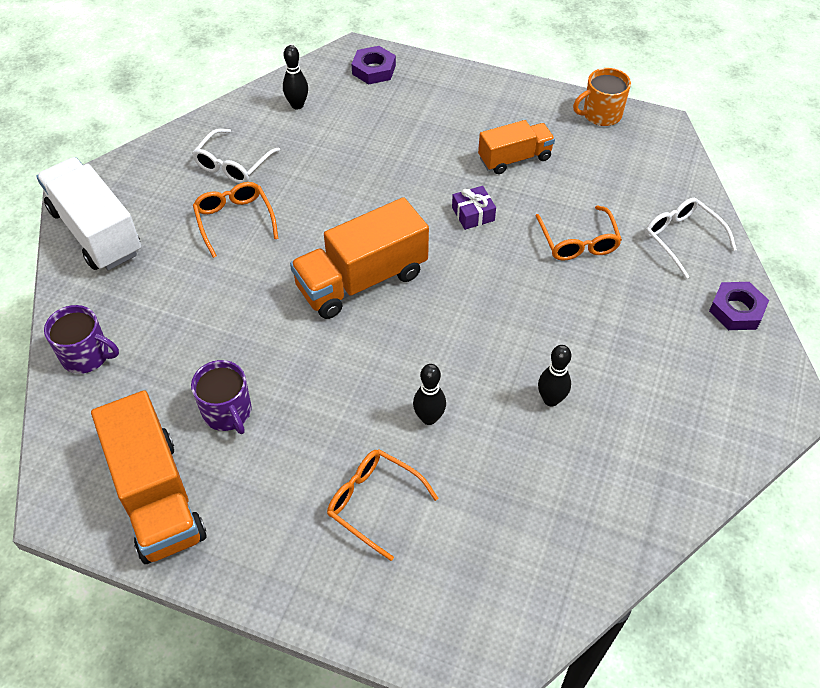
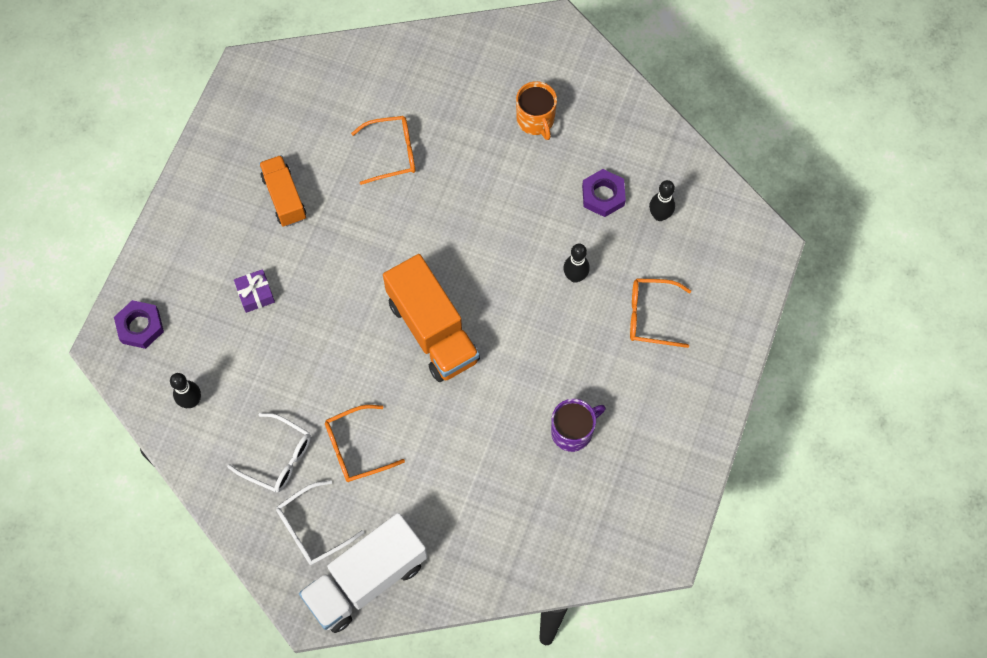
camera: 90 degrees left, 15 degrees up
(87, 355) = (516, 559): purple mug -> none
(157, 497) = (652, 477): orange truck -> none
(373, 503) = (650, 316): orange glasses -> orange glasses turned 60 degrees clockwise
(473, 214) = (355, 236): purple gift -> purple gift (255, 294)
(551, 399) = (556, 188): black bowling pin -> black bowling pin (659, 215)
(601, 114) = (227, 118): orange mug -> orange mug (536, 120)
(682, 239) = (390, 73): white glasses -> white glasses (312, 528)
(736, 310) = (468, 46): purple nut -> purple nut (603, 195)

